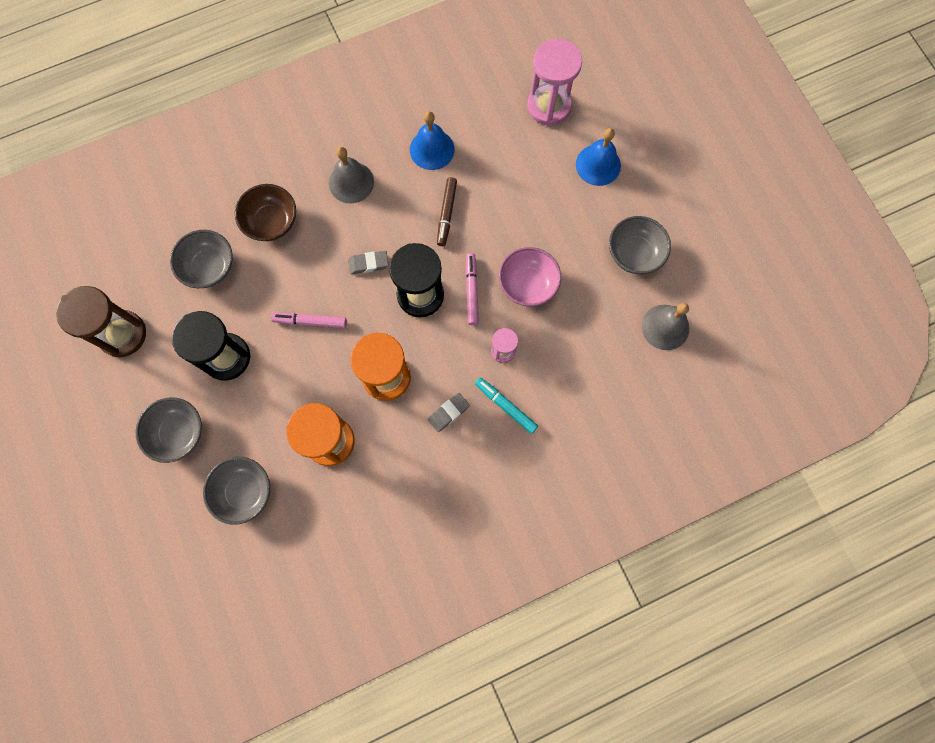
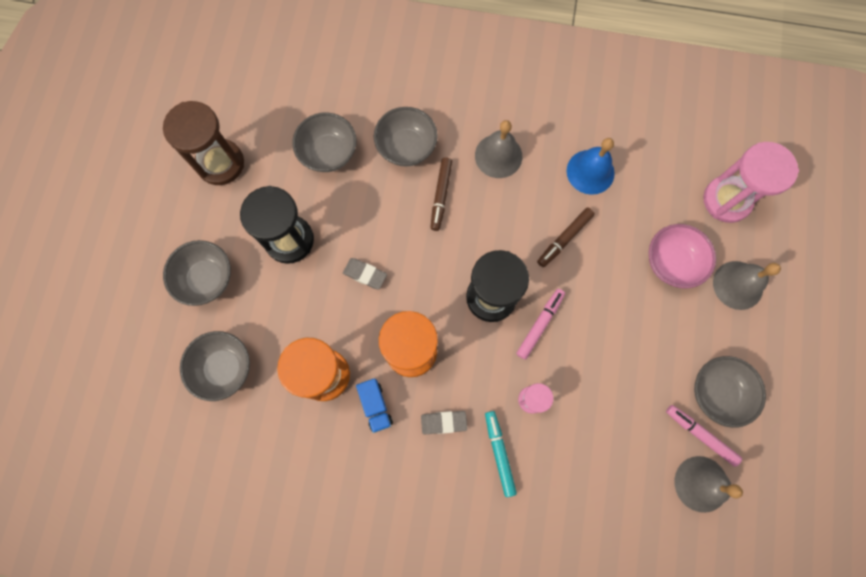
camera: 35 degrees right, 0 degrees up
(271, 222) = (406, 147): brown bowl -> grey bowl
(310, 322) = (379, 256): pink marker -> pink marker (700, 435)
(327, 243) = (441, 196): none -> brown marker
(368, 263) = (464, 238): grey eraser -> grey eraser (365, 274)
(387, 437) = (375, 406): none -> blue truck
(527, 285) = (595, 353): pink bowl -> pink bowl (671, 262)
(598, 165) = (738, 285): blue bell -> grey bell

